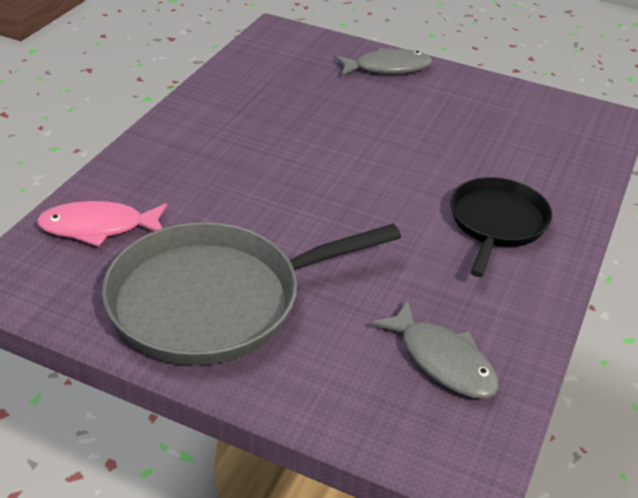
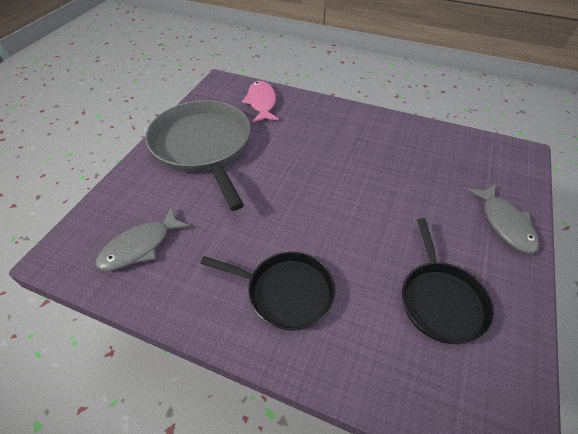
camera: 90 degrees right, 10 degrees up
(488, 124) = (441, 300): none -> black pan

